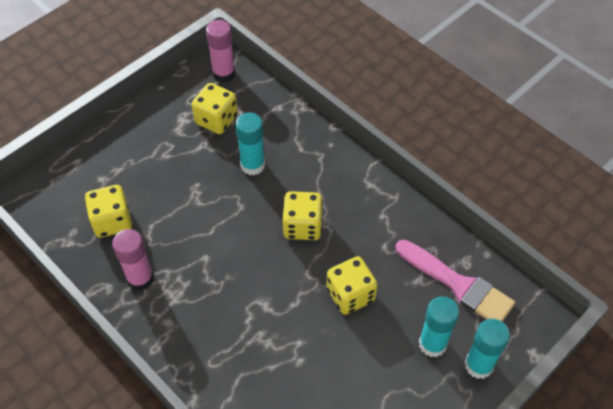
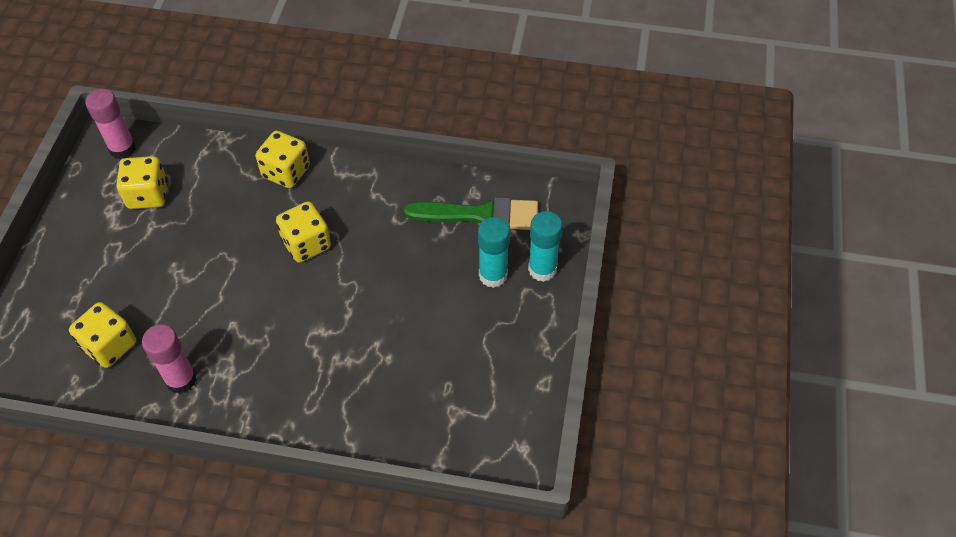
camera: 35 degrees left, 0 degrees up
(252, 165) = (217, 217): turquoise glue stick -> none
(350, 295) = (393, 277): yellow dice -> yellow dice (286, 172)
(458, 284) = (480, 215): pink brush -> green brush

